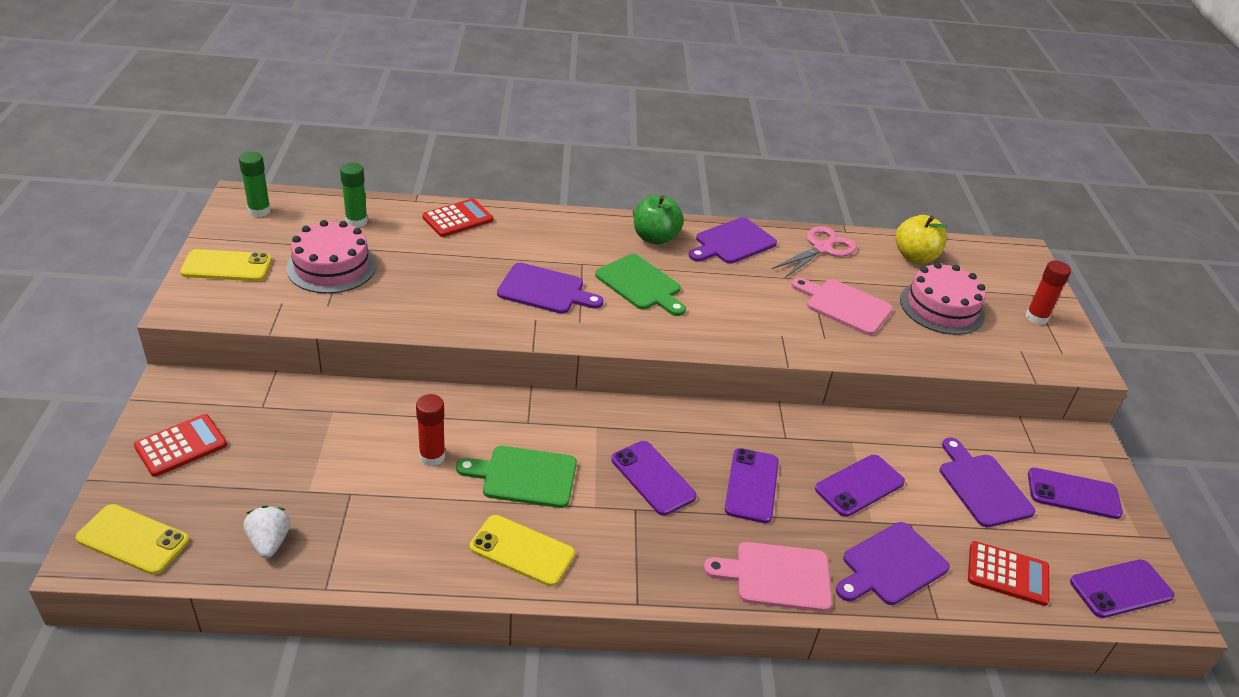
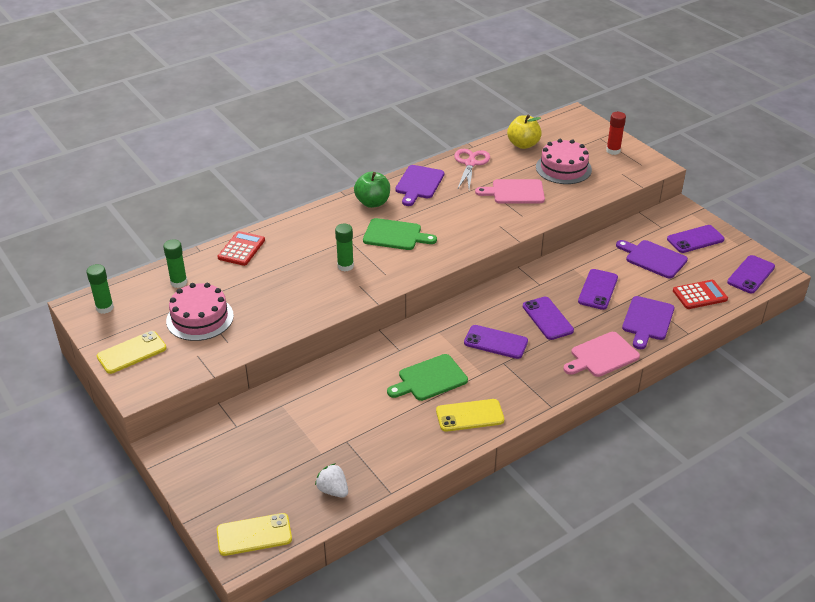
camera: 30 degrees left, 0 degrees up
(181, 446) = (215, 474): red calculator -> none
(432, 456) = (368, 397): red glue stick -> none
(545, 290) = (345, 266): purple cutting board -> green glue stick

